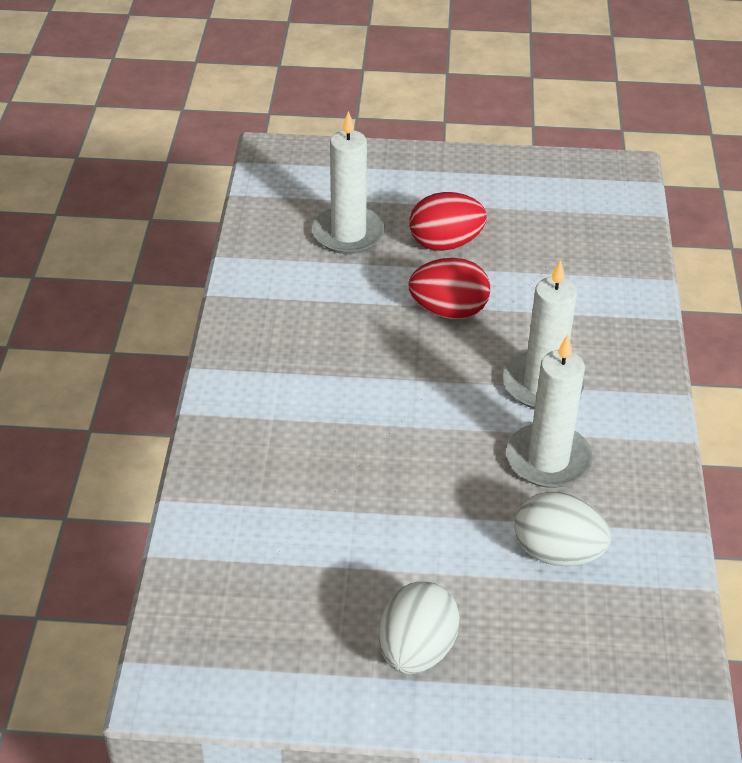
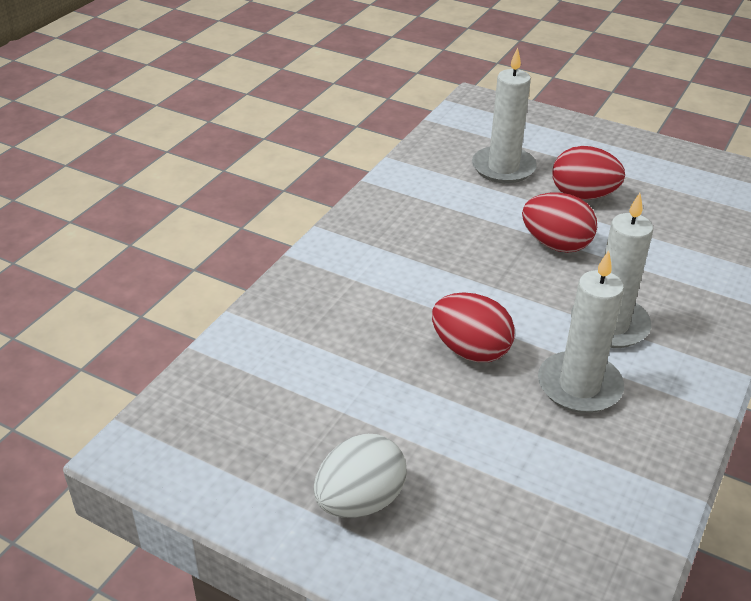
camera: 25 degrees right, 5 degrees down
(430, 458) = (470, 350): none -> red egg
(557, 552) = (542, 466): white egg -> none

